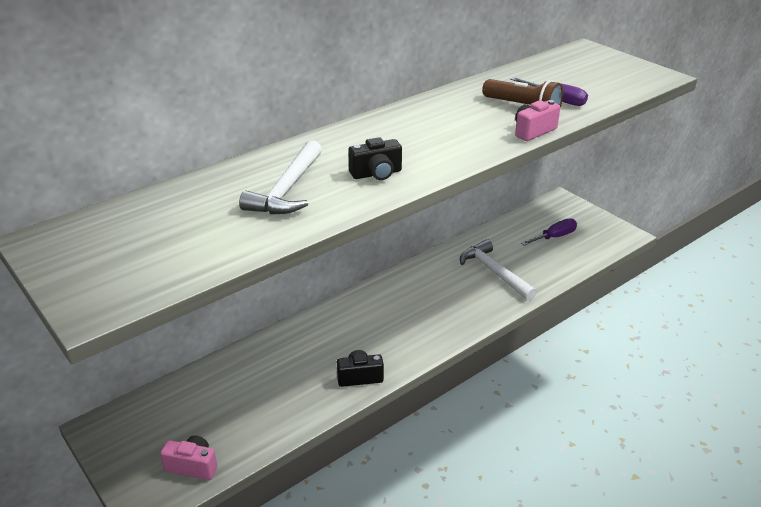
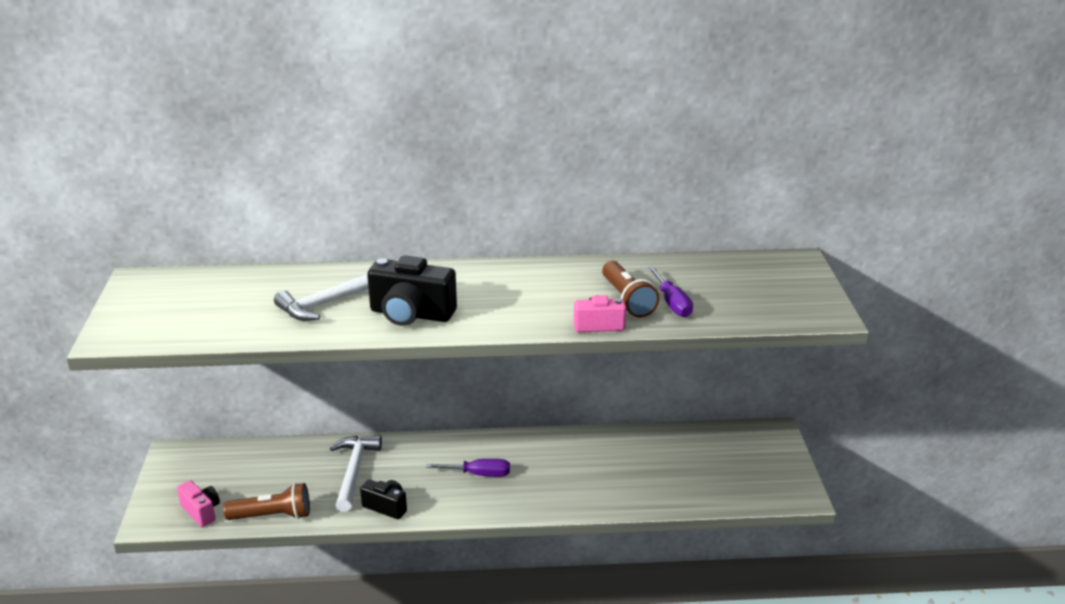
camera: 35 degrees right, 5 degrees down
(268, 434) = (272, 516): none -> brown flashlight
(376, 174) = (411, 314): black camera -> black camera, size x1.71
(494, 272) = (611, 472): white hammer -> white hammer (354, 471)
(554, 237) = (717, 465): purple screwdriver -> purple screwdriver (479, 474)

